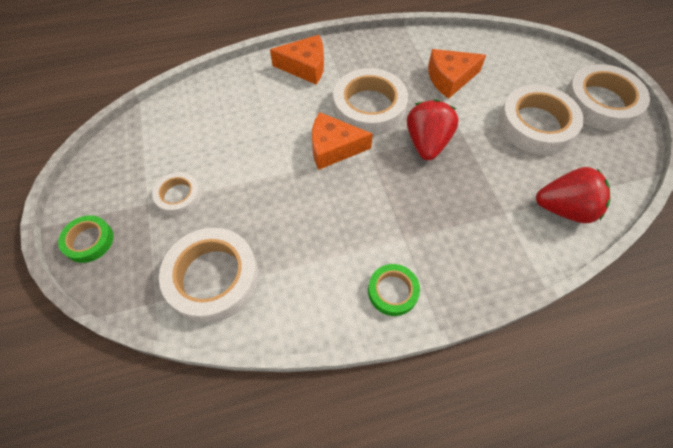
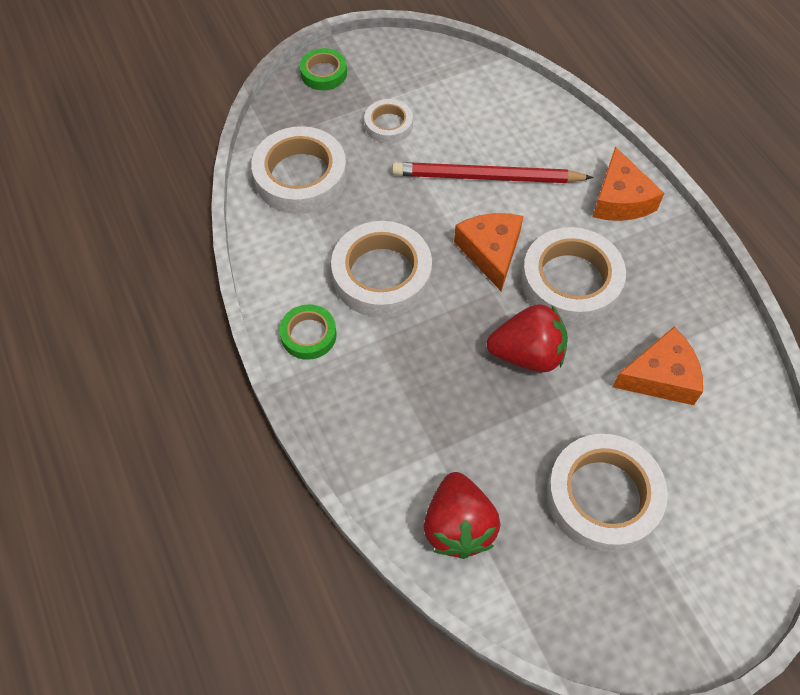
camera: 80 degrees right, 0 degrees up
(260, 137) = (486, 177): none -> red pencil
(449, 78) = (660, 376): orange cheese -> orange cheese turned 105 degrees clockwise
(600, 103) = (683, 601): white tape -> white tape (382, 275)

